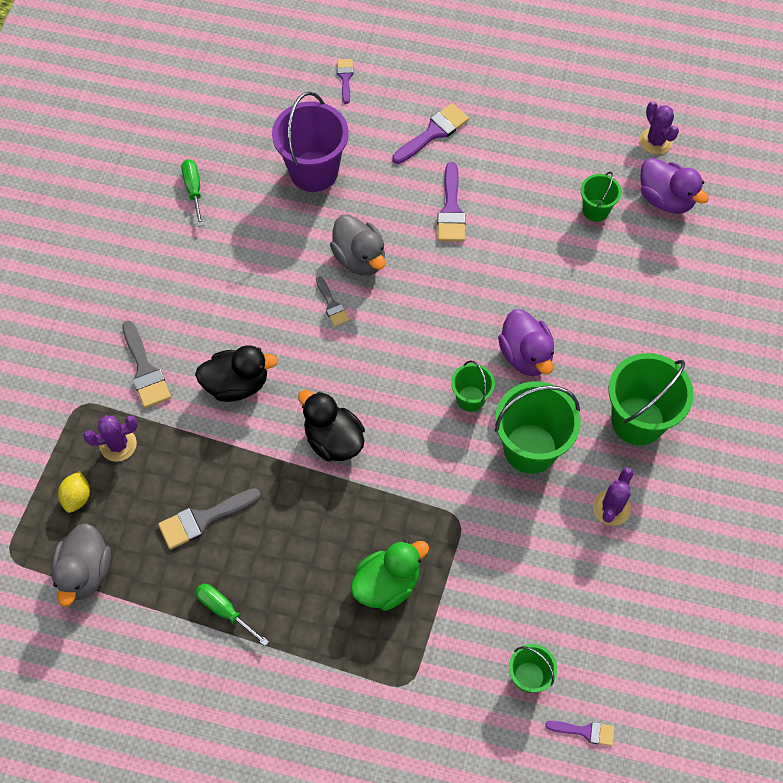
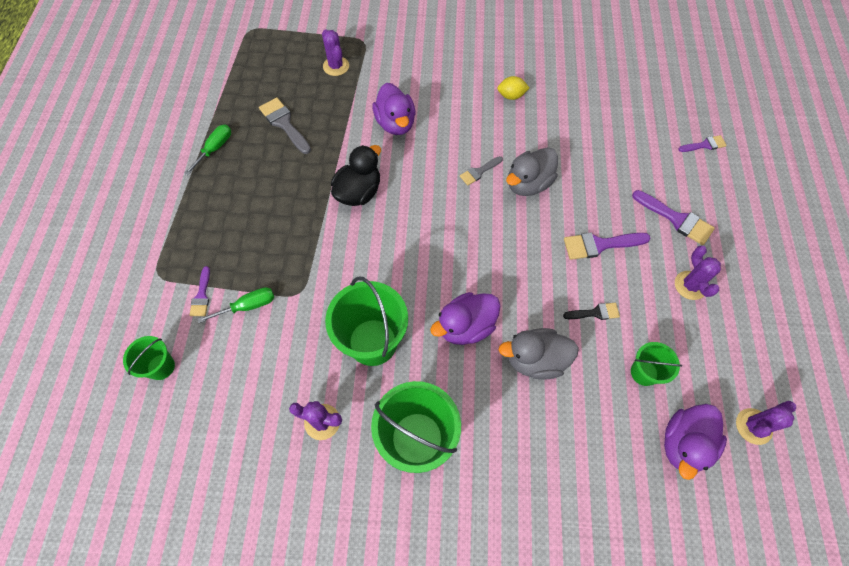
camera: 80 degrees right, 0 degrees up
(77, 497) = (294, 53): yellow lemon -> yellow lemon (511, 96)
(85, 572) = (240, 68): grey duck -> grey duck (535, 360)
(145, 370) = (396, 69): grey brush -> none
(194, 189) = (556, 67): green screwdriver -> green screwdriver (248, 306)
(237, 384) = (395, 123): black duck -> purple duck
(314, 171) = (601, 139): purple bucket -> none
(387, 584) = (239, 248): green duck -> none
(470, 399) = (413, 286): green bucket -> none
(511, 145) = (690, 285): none -> purple cactus
(528, 234) = (595, 312): none -> black brush
(585, 731) = (111, 420): purple brush -> purple brush (201, 296)

